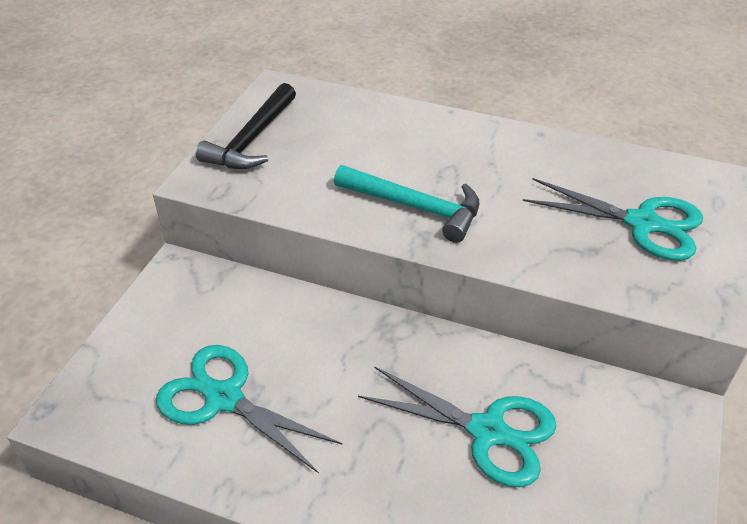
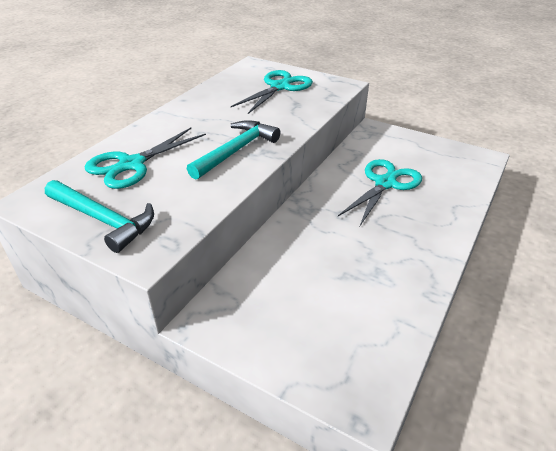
camera: 80 degrees left, 5 degrees down
(223, 398) = (354, 293): turquoise scissors -> turquoise scissors (131, 164)
(252, 139) = (103, 220): black hammer -> turquoise hammer

